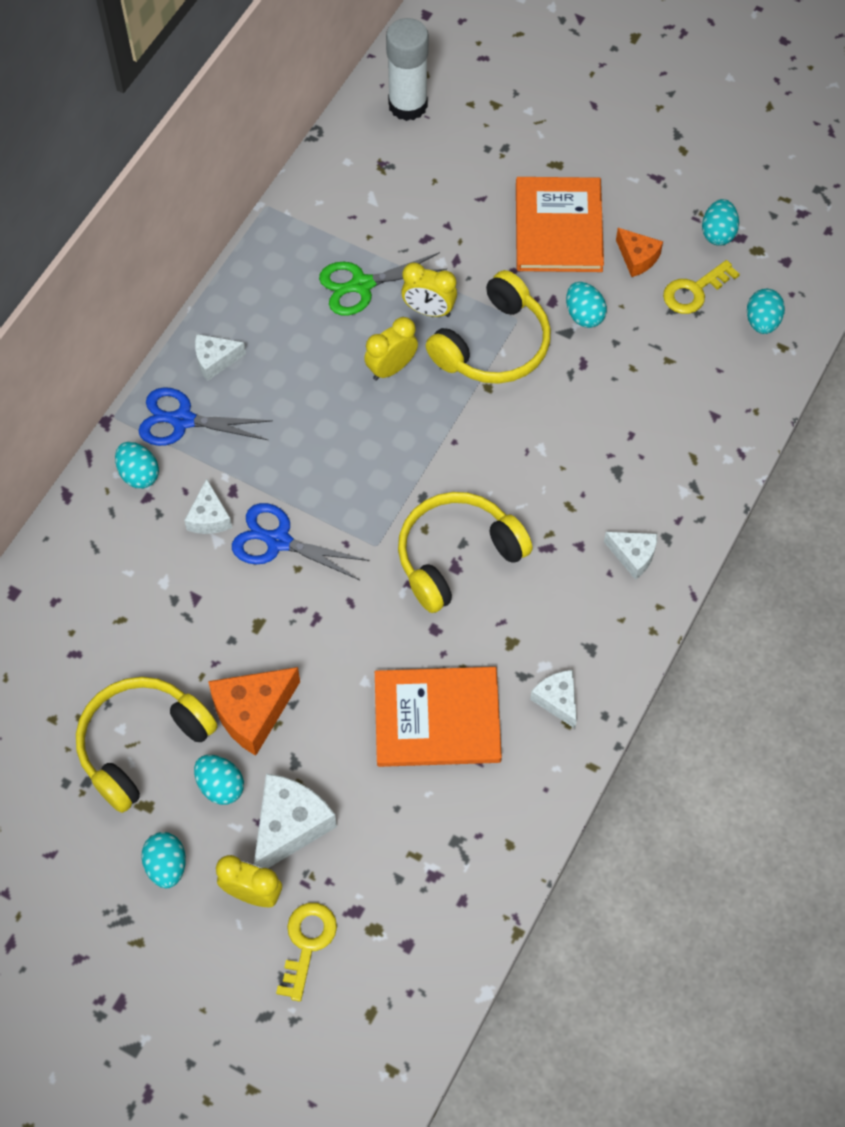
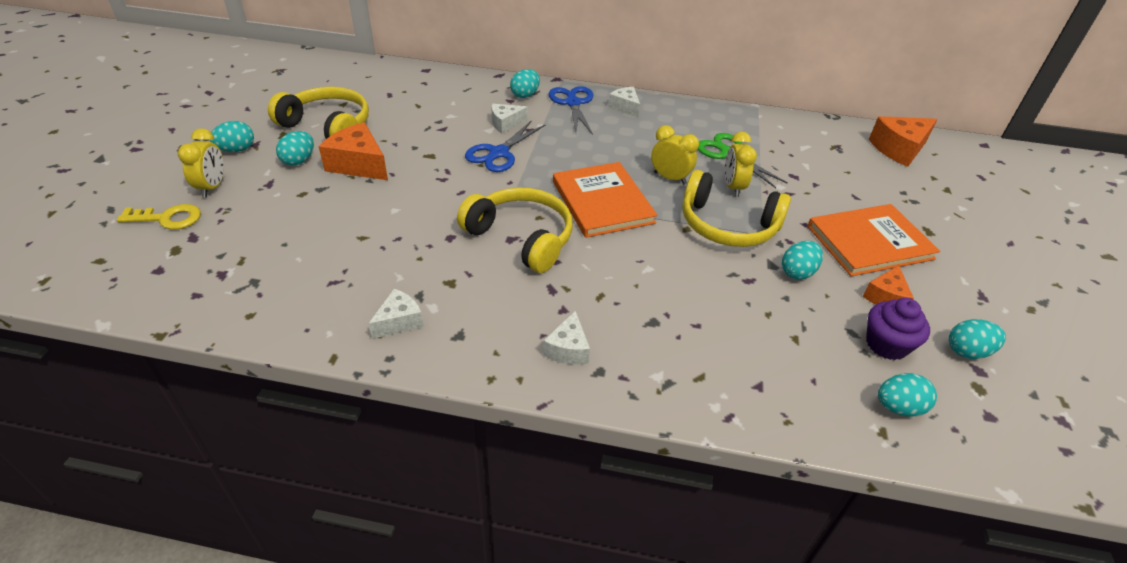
camera: 70 degrees right, 20 degrees down
(278, 541) = (499, 153): blue scissors -> blue scissors turned 150 degrees counterclockwise
(290, 825) = (268, 195): white cheese -> none
(408, 105) = (898, 149): white glue stick -> orange cheese
(437, 718) = (368, 252): orange book -> orange book (602, 202)
(694, 291) = (886, 344): yellow key -> purple cupcake

